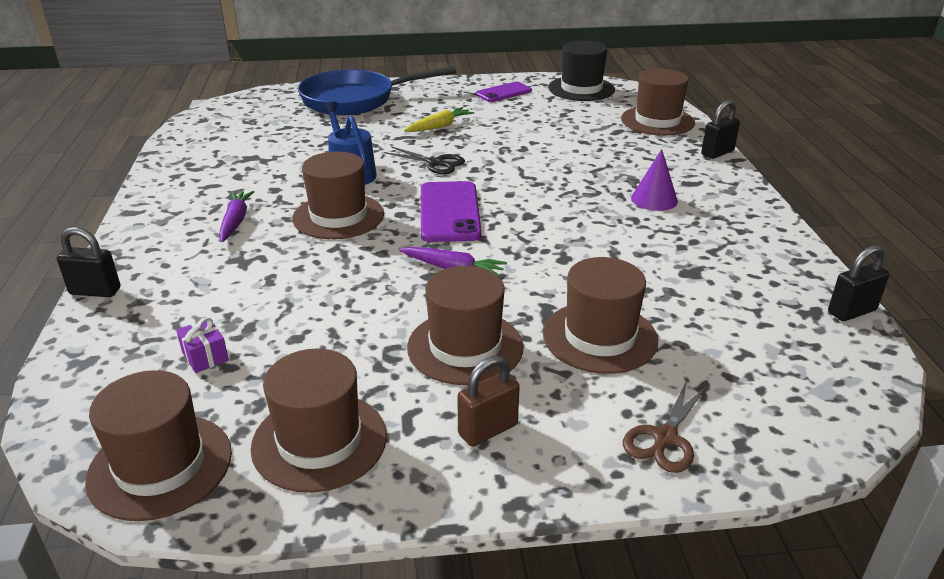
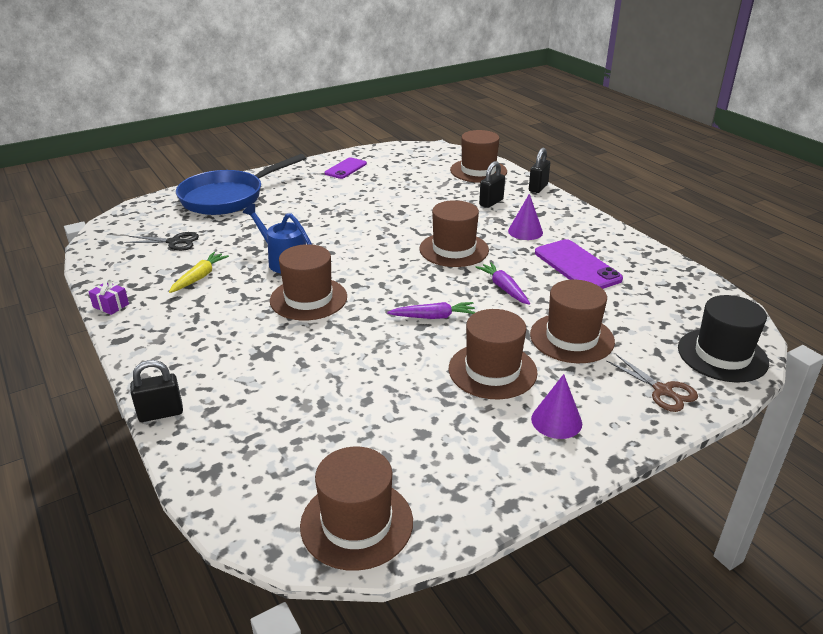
camera: 25 degrees left, 0 degrees up
(205, 356) = (309, 435): purple gift -> purple gift (111, 305)
(235, 221) = (226, 324): purple carrot -> purple carrot (503, 288)
(319, 441) = (454, 466): brown hat -> brown hat (454, 249)
(436, 163) = (345, 238): black scissors -> black scissors (174, 242)
(439, 126) = (320, 207): yellow carrot -> yellow carrot (199, 277)
(449, 212) = (391, 275): purple phone -> purple phone (577, 266)
(488, 430) = (556, 421): brown padlock -> purple cone
(581, 89) = (402, 155): black hat -> black hat (722, 355)
(665, 438) = (662, 391): brown scissors -> brown scissors turned 45 degrees counterclockwise
(851, 311) = (700, 279): black padlock -> black padlock (491, 202)

